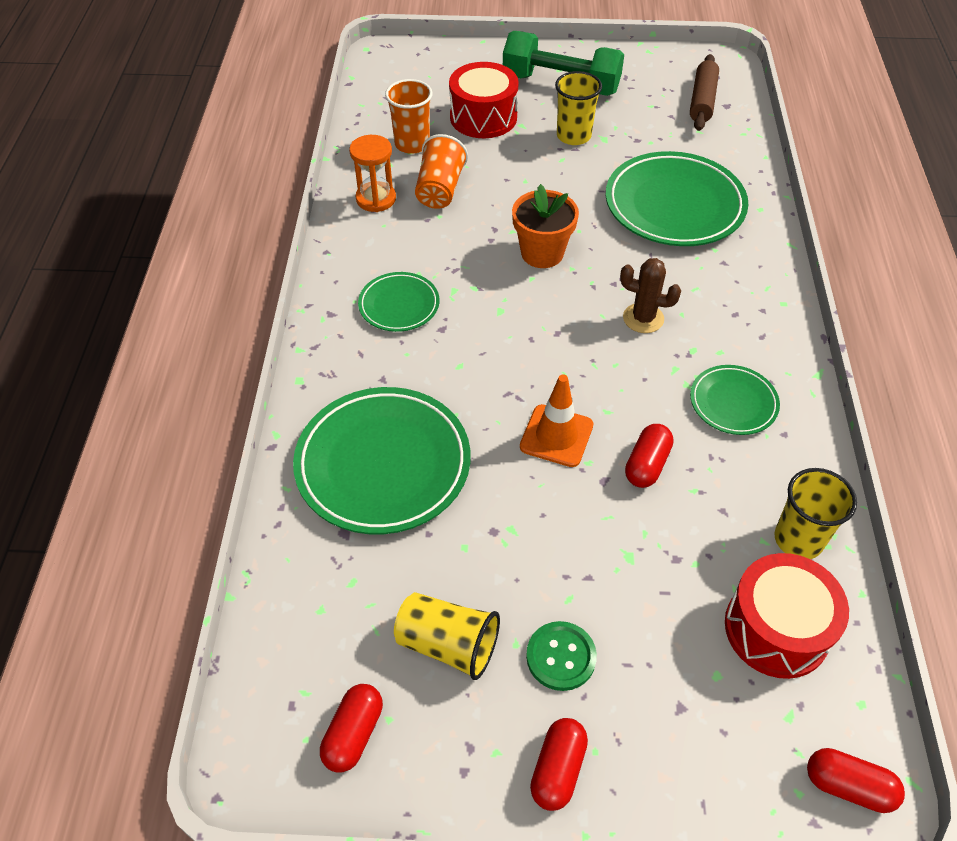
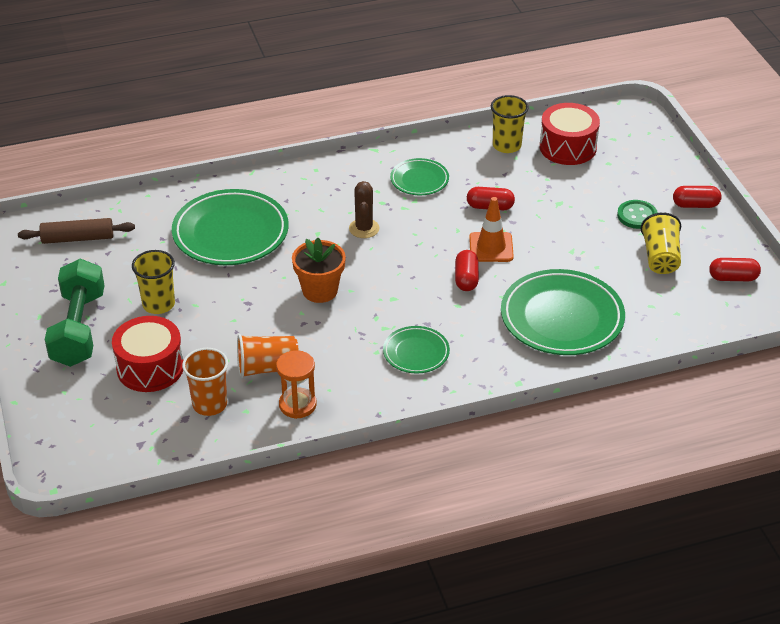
camera: 110 degrees left, 10 degrees down
(848, 786) = (634, 119): red capsule -> red capsule (466, 279)

